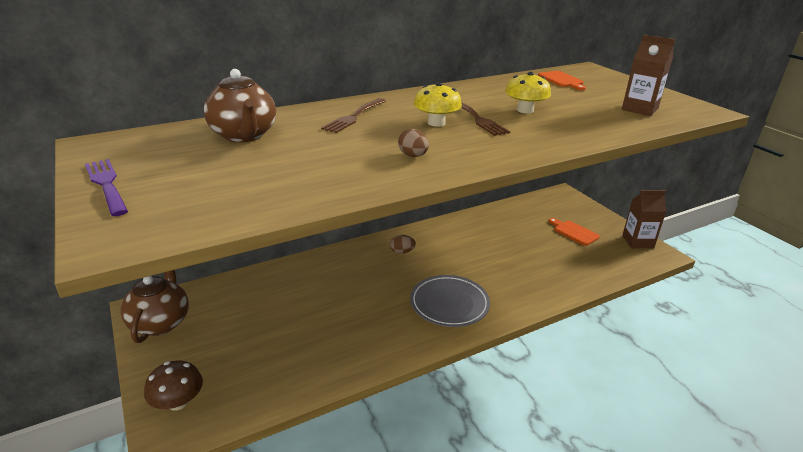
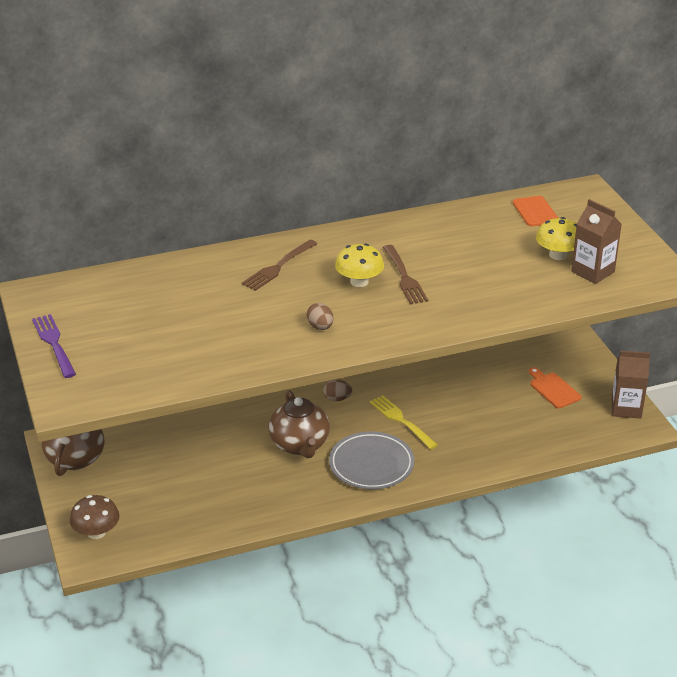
camera: 10 degrees right, 5 degrees up
(244, 135) = (167, 289): brown teapot -> brown teapot (299, 445)
(463, 265) = (402, 421): none -> yellow fork
(525, 110) = (462, 266): yellow mushroom -> yellow mushroom (558, 255)

